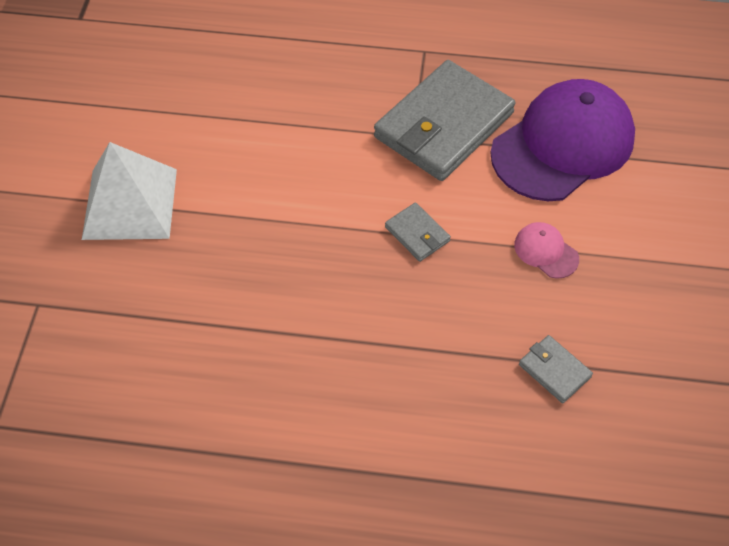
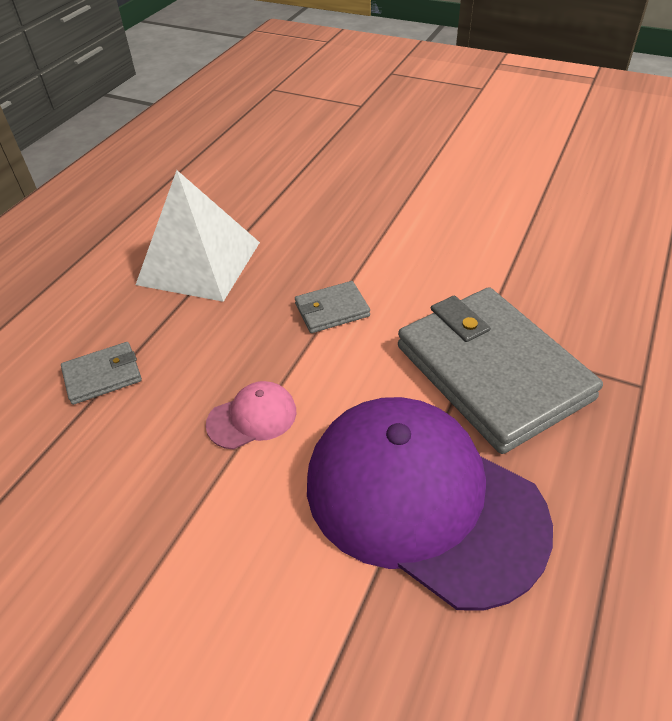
camera: 110 degrees right, 10 degrees down
(130, 203) = (443, 147): white pyramid -> white pyramid (199, 263)
(563, 145) = (422, 500): purple cap -> purple cap turned 150 degrees clockwise

